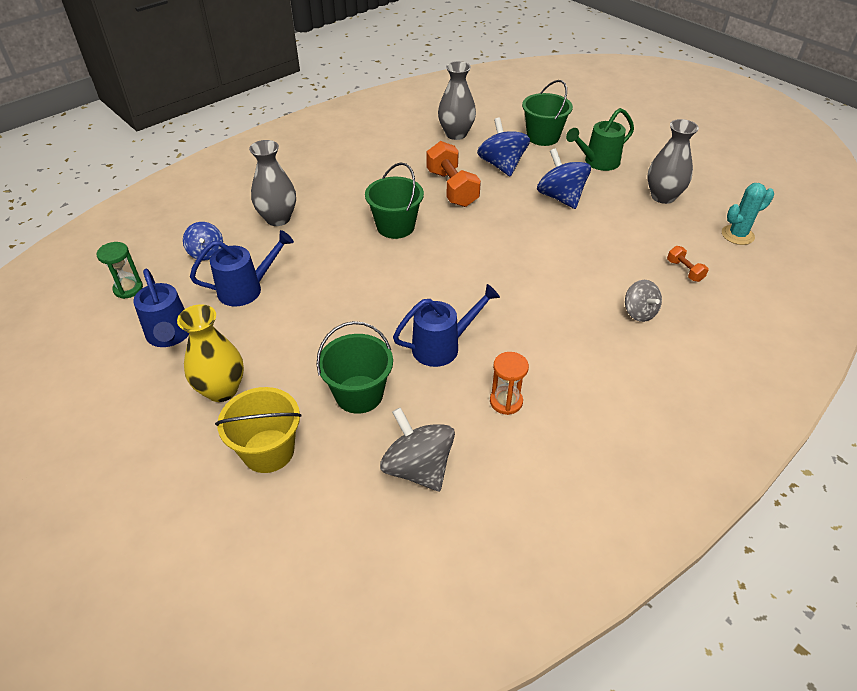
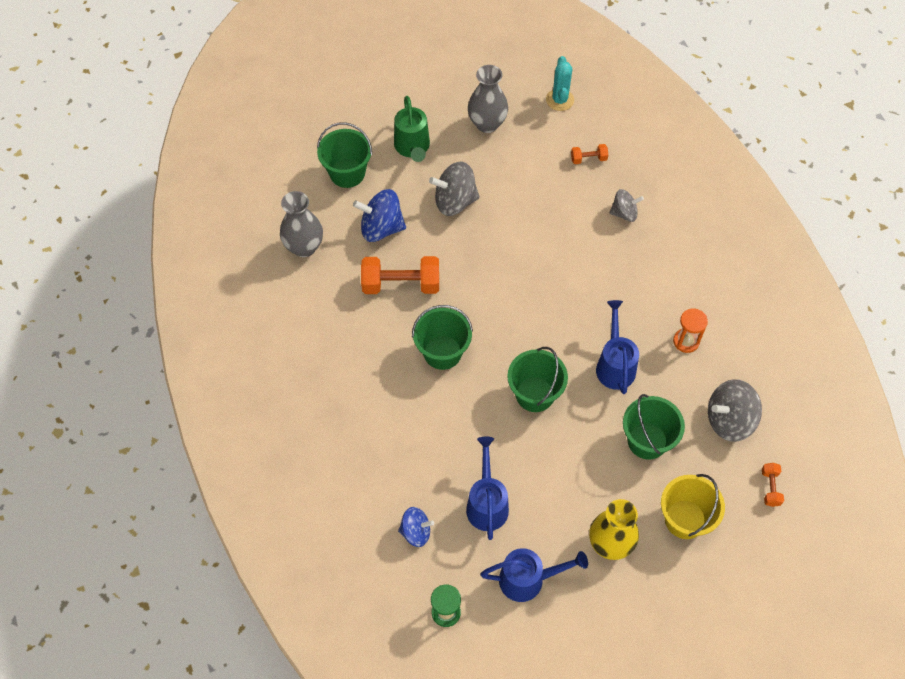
camera: 70 degrees left, 15 degrees up
(278, 218) = (385, 454): grey vase -> none
(337, 534) = (770, 488): none -> orange dumbbell
(378, 294) = (535, 394): none -> green bucket
(560, 197) = (455, 201): blue spinning top -> grey spinning top

